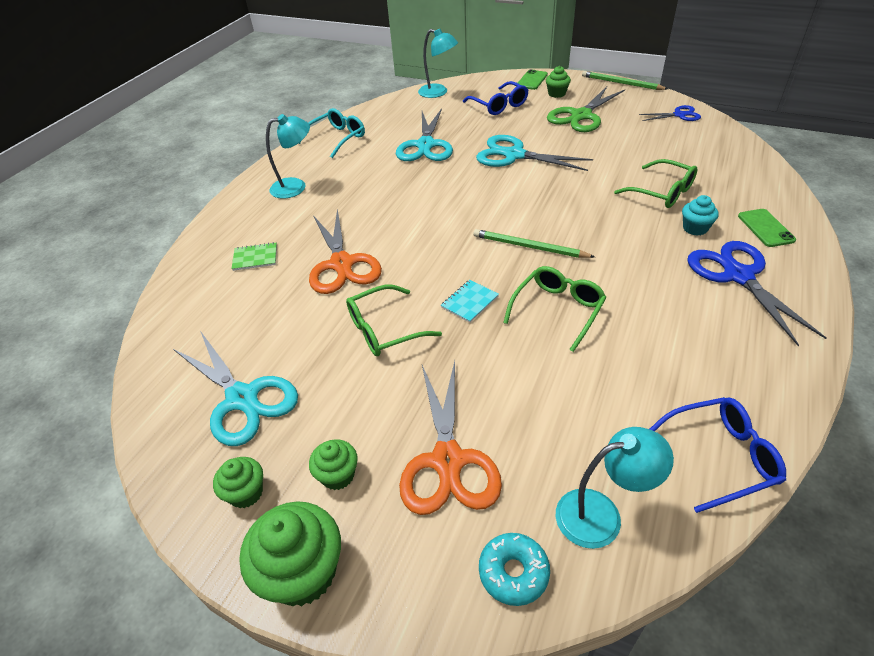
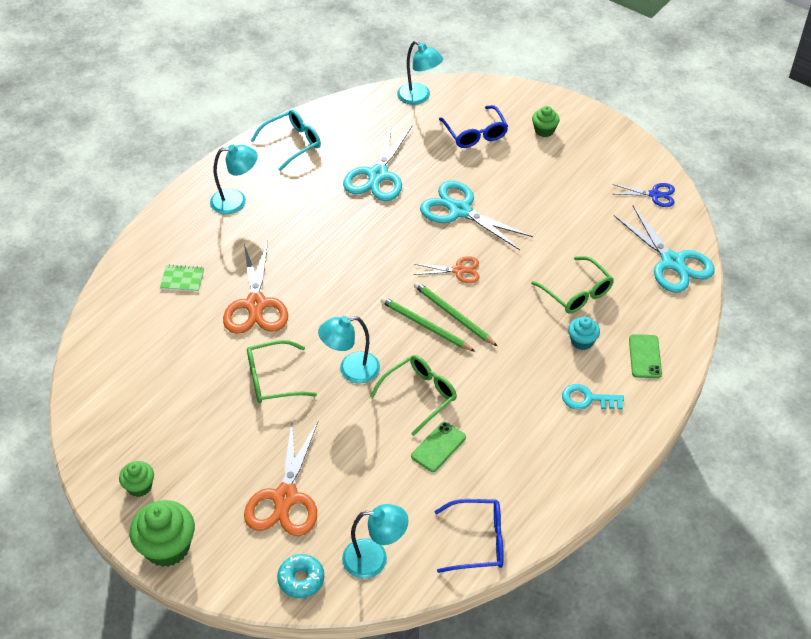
camera: 10 degrees right, 5 degrees up
(242, 398) = (149, 414): turquoise scissors -> turquoise scissors (672, 262)
(338, 475) = (205, 489): green cupcake -> none
(469, 302) = (351, 370): turquoise notebook -> turquoise lamp
(532, 80) = (528, 102): green phone -> green phone (438, 447)
(538, 197) = (458, 270): none -> orange scissors
(581, 116) = (553, 171): green scissors -> none
(621, 83) = (622, 131): green pencil -> green pencil (453, 315)
(738, 276) = (587, 399): blue scissors -> turquoise key

